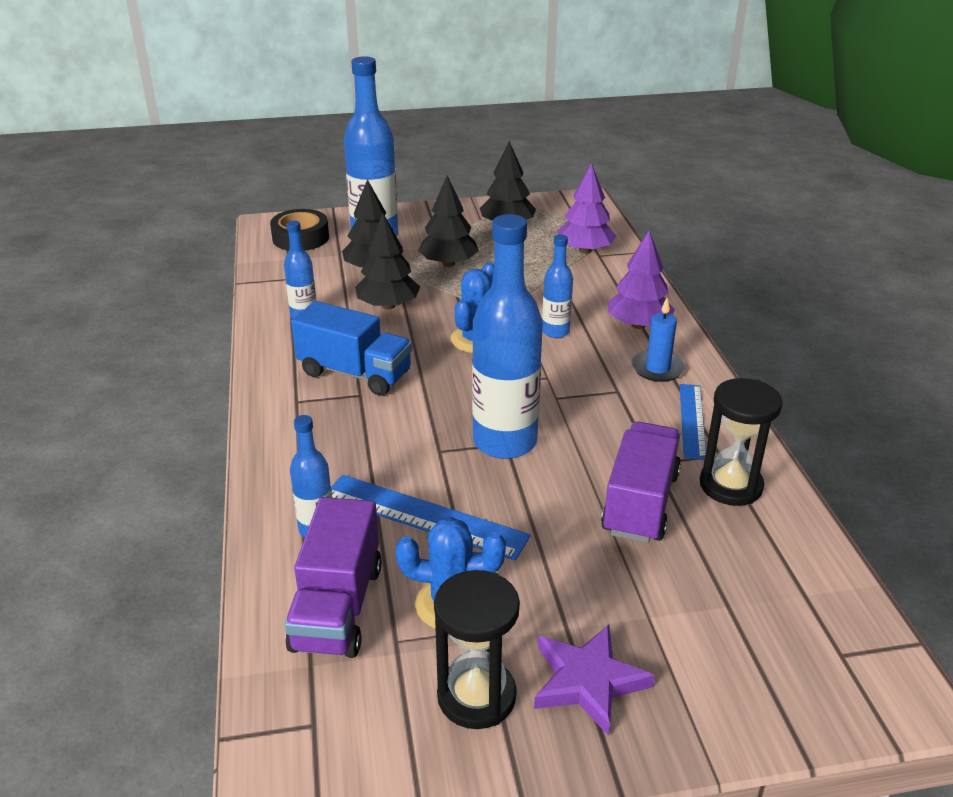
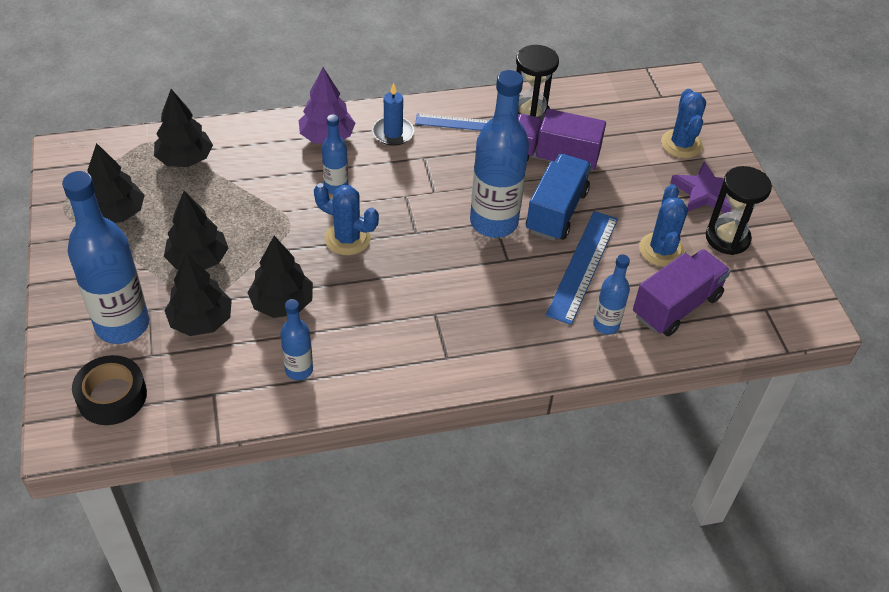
camera: 95 degrees left, 15 degrees up
(337, 607) = (676, 306): purple truck -> purple truck turned 45 degrees counterclockwise
(354, 373) = (403, 320): blue truck -> blue truck (556, 211)
(585, 250) = (185, 159): purple tree -> black tree
(711, 666) = (681, 144): none -> blue cactus

